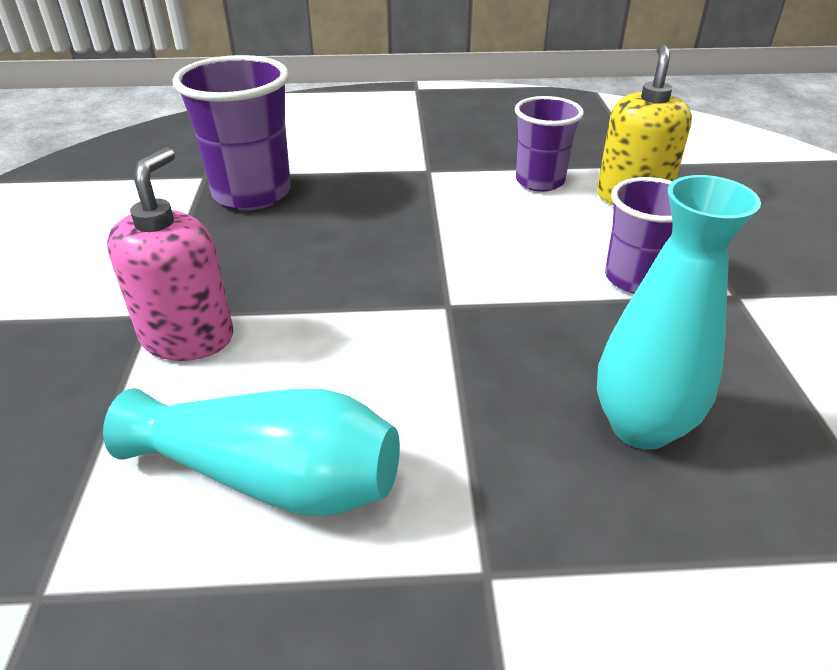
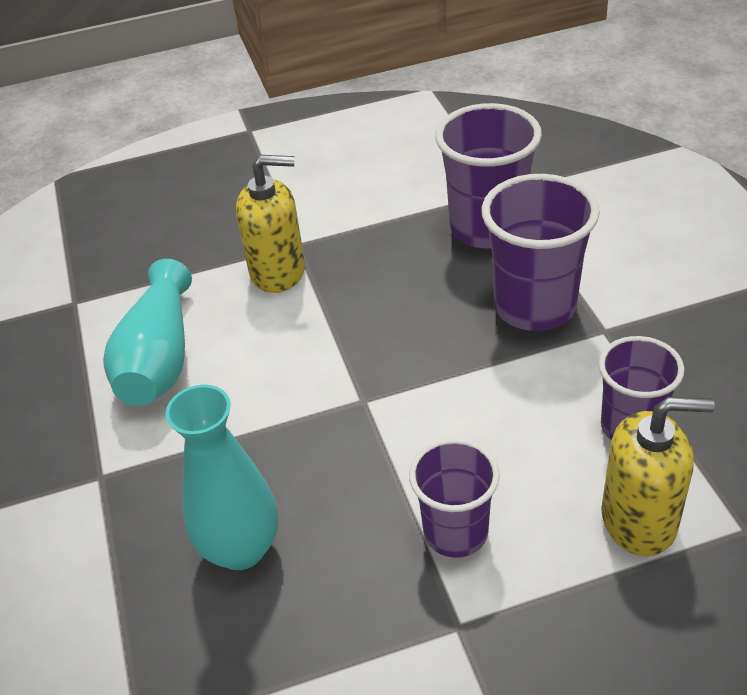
camera: 80 degrees right, 5 degrees up
(188, 337) = (278, 271): pink soap dispenser -> yellow soap dispenser
(379, 192) = (534, 307): none -> purple cup

